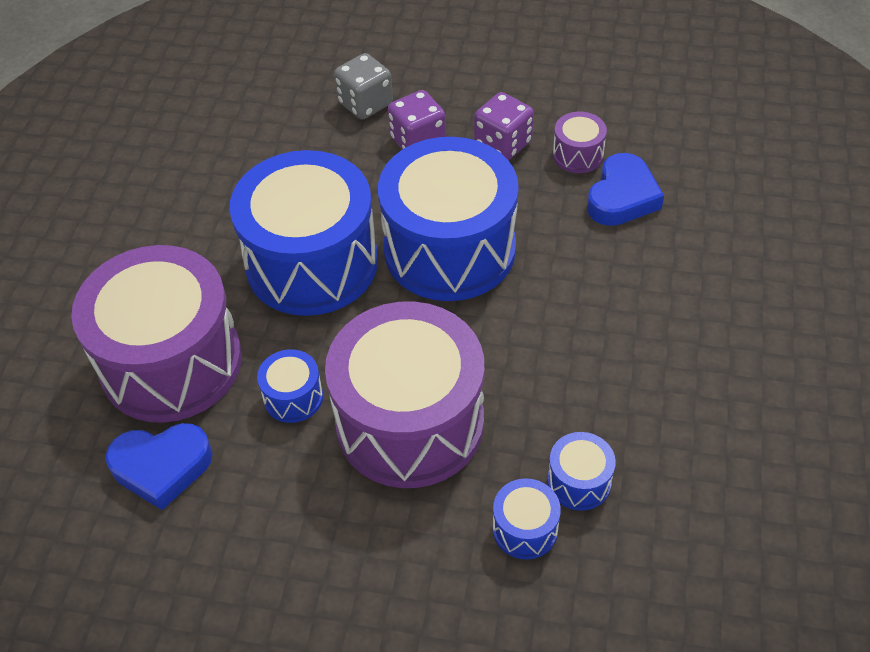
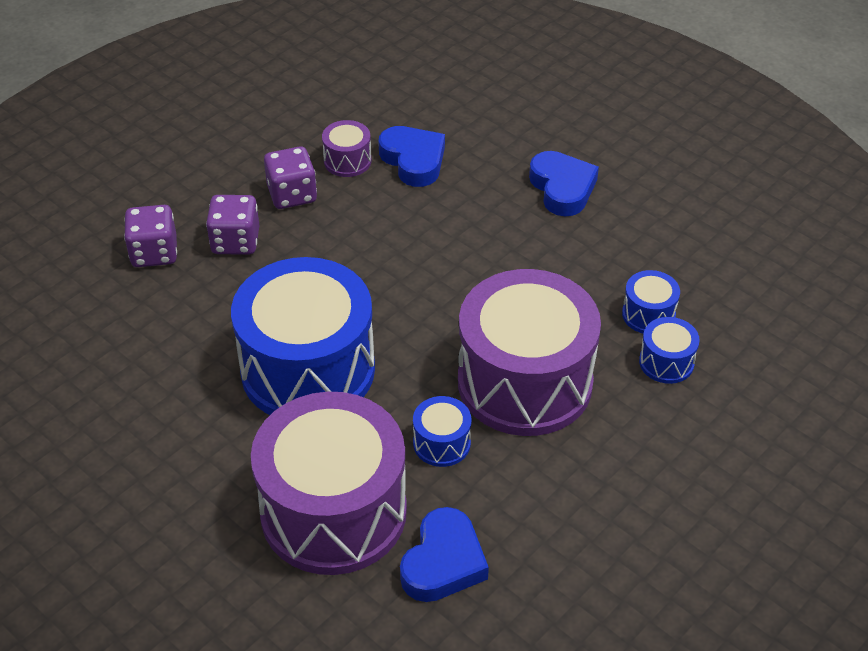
camera: 60 degrees left, 5 degrees down
(365, 103) = (154, 253): grey dice -> purple dice
(449, 249) = (374, 279): blue drum -> none
(693, 324) = (562, 188): none -> blue heart

